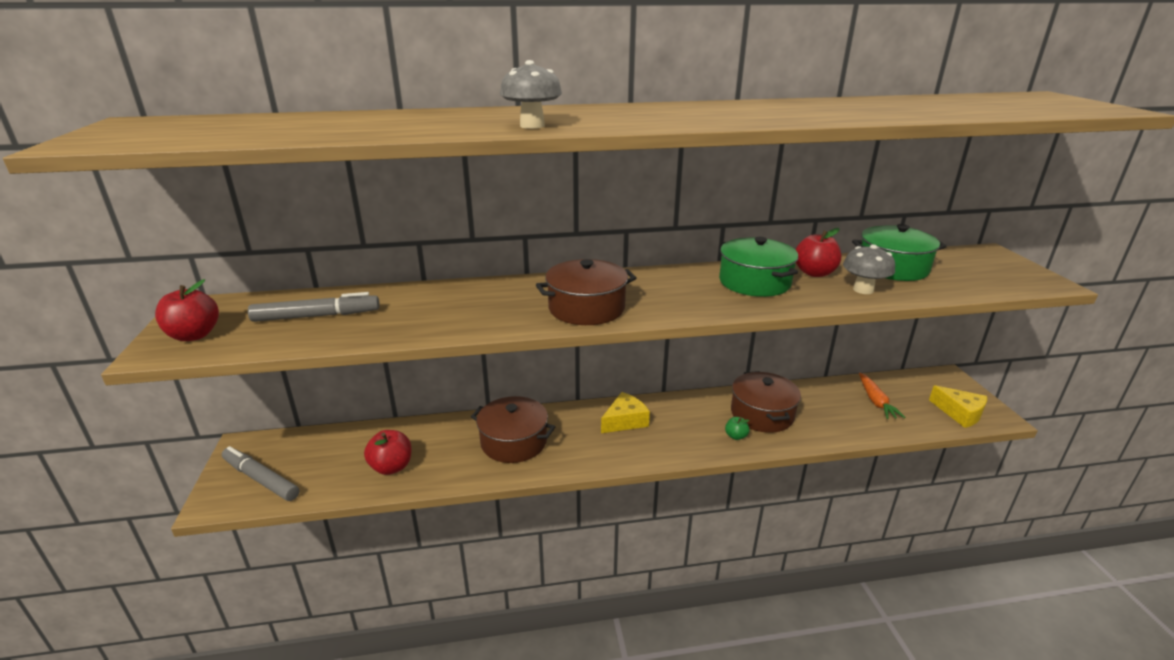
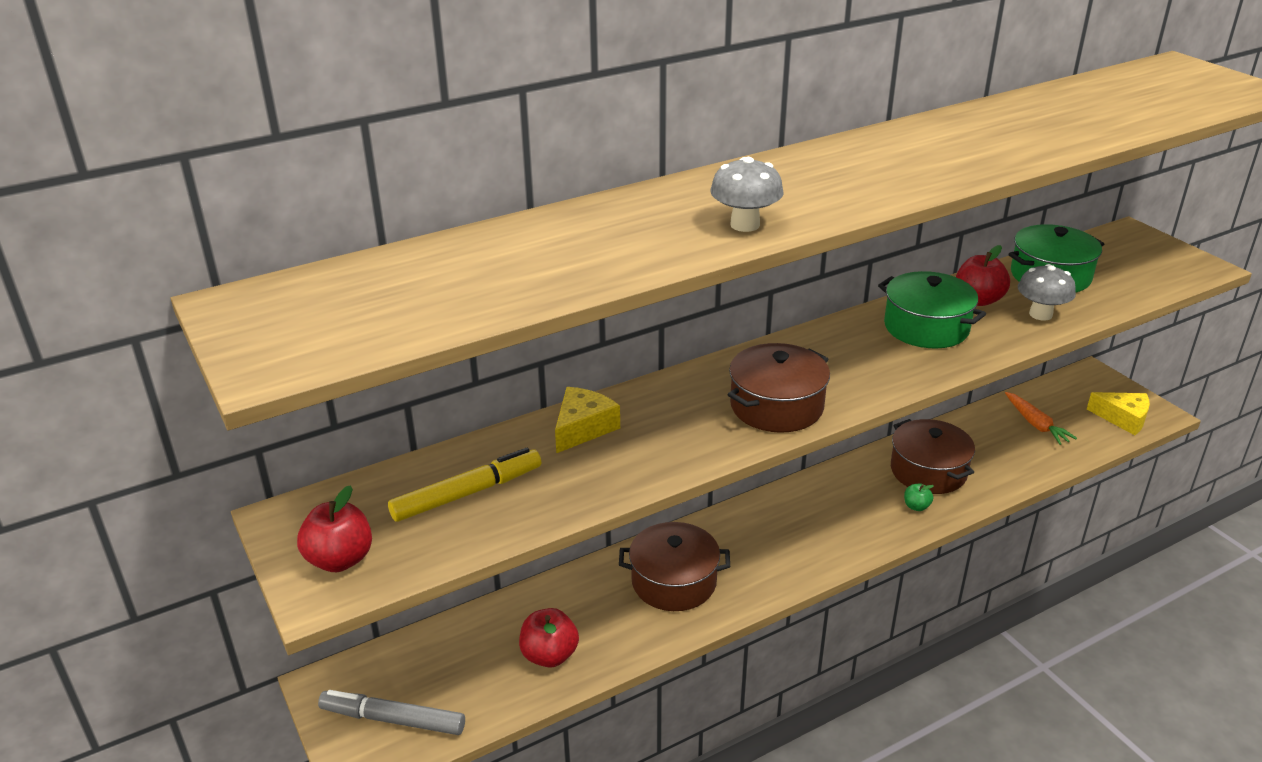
camera: 20 degrees left, 5 degrees up
(316, 316) = (467, 493): grey marker -> yellow marker
(625, 421) = (784, 519): yellow cheese -> yellow cheese (583, 428)

